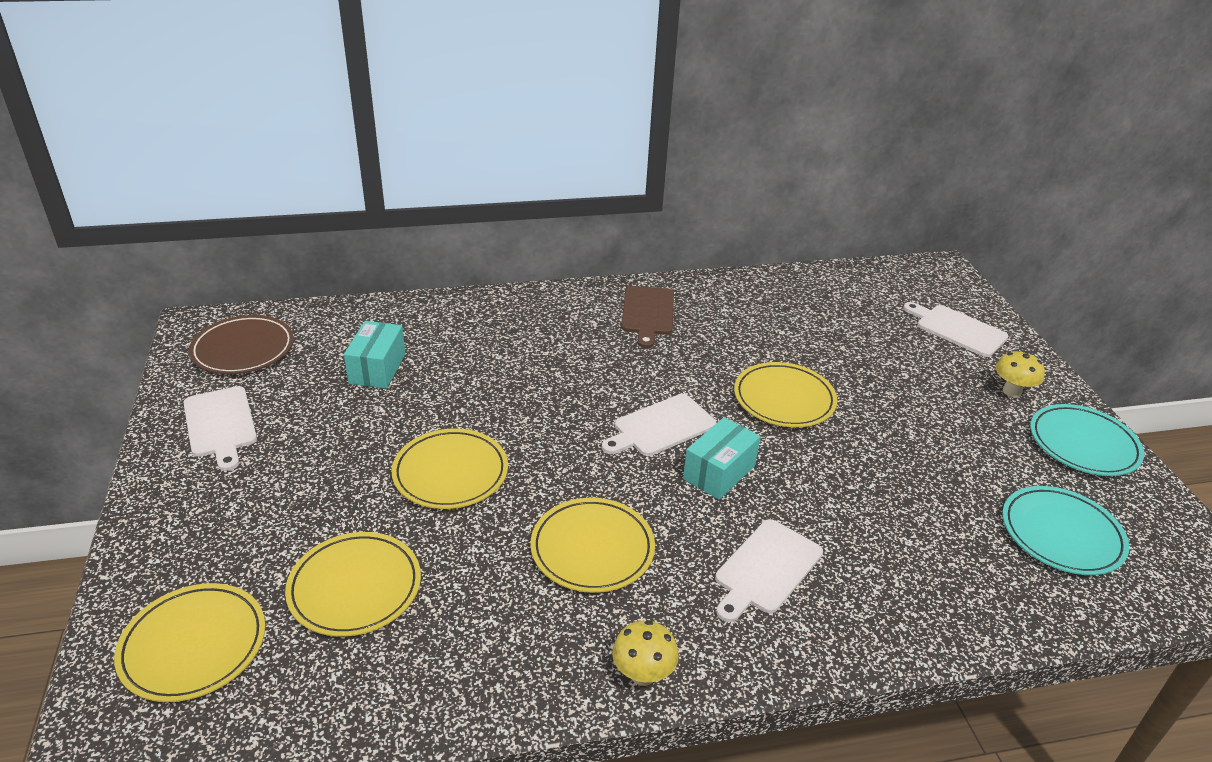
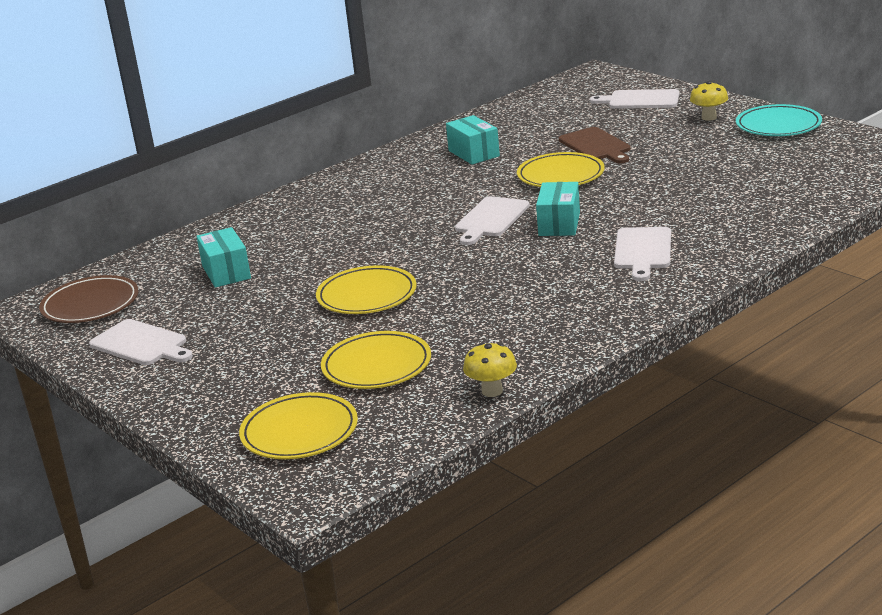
camera: 25 degrees left, 10 degrees down
(592, 549) = (518, 287): yellow plate -> none
(643, 674) = (620, 319): yellow mushroom -> yellow mushroom (492, 391)
(647, 313) = (402, 170): brown cutting board -> brown cutting board (596, 146)
(730, 324) = (474, 153): none -> turquoise box
(1061, 534) = (804, 169): turquoise plate -> none

